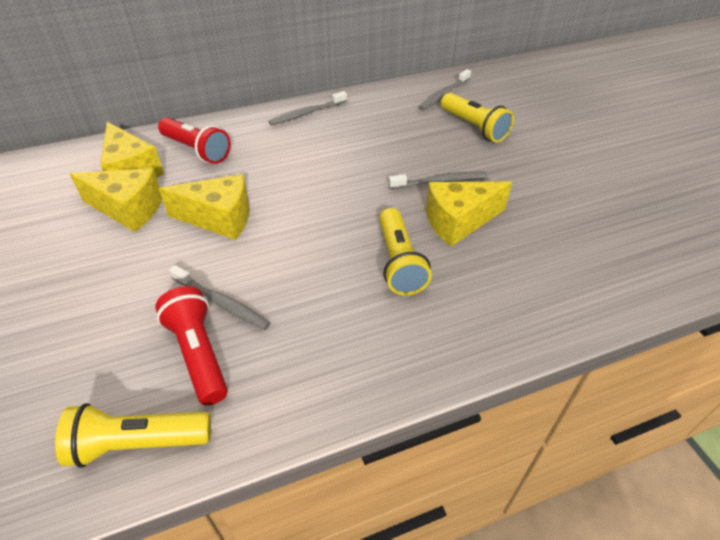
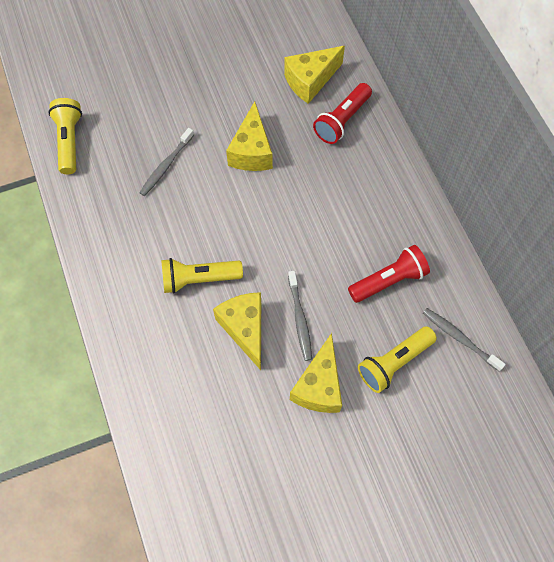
camera: 90 degrees right, 20 degrees up
(128, 209) = (263, 90): yellow cheese -> yellow cheese (319, 386)
(198, 353) = (126, 159): red flashlight -> red flashlight (388, 280)
(307, 113) = (409, 203): grey toothbrush -> none

